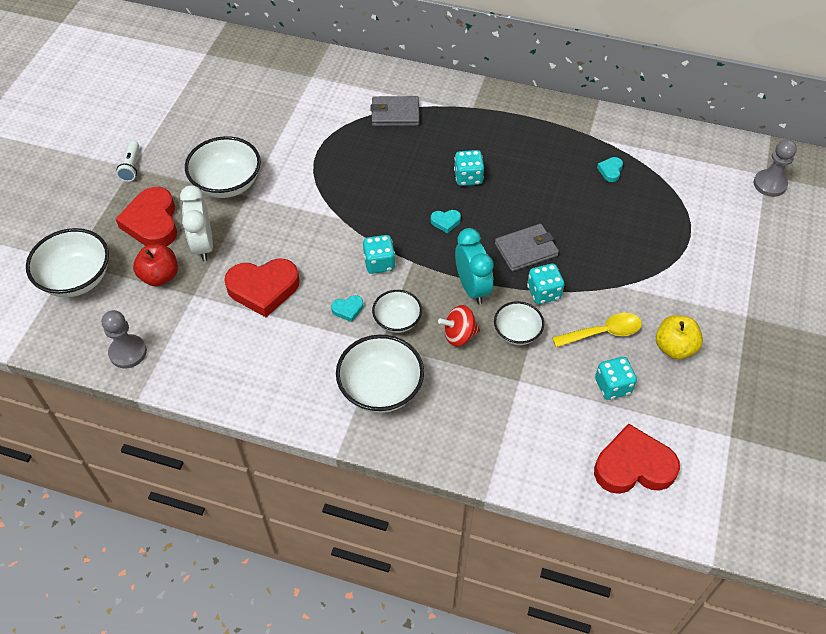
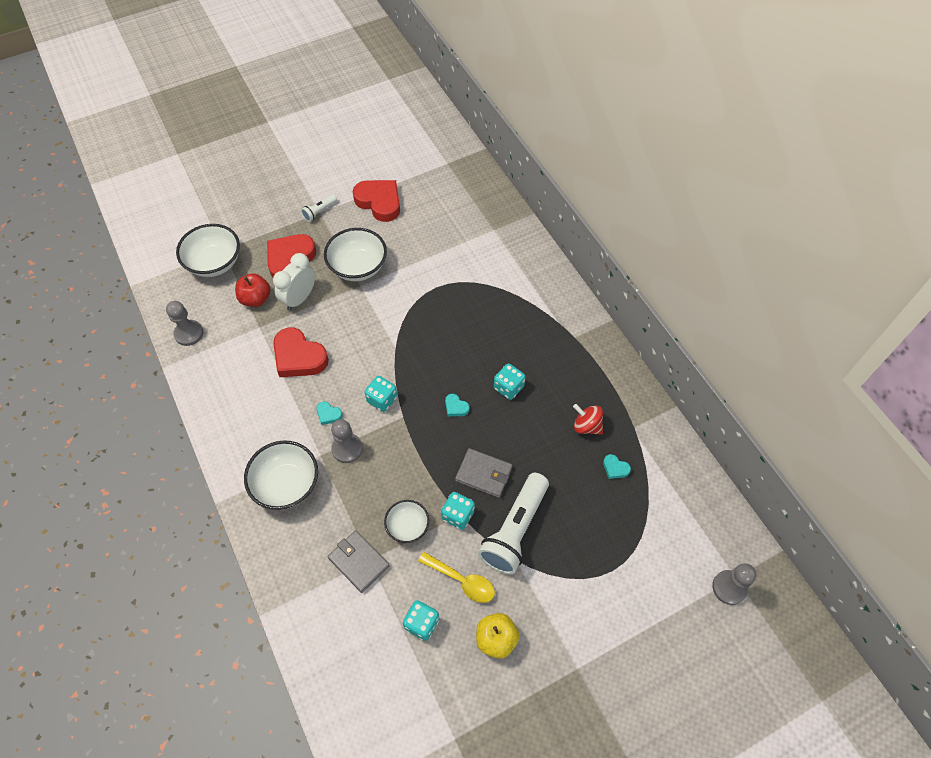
camera: 45 degrees right, 5 degrees up
(395, 113) = (516, 300): grey wallet -> grey wallet (359, 562)
(397, 320) = (347, 449): white bowl -> grey pawn
(459, 335) = (371, 493): red spinning top -> red spinning top (586, 426)
(472, 287) = (417, 469): turquoise clock -> none
(596, 267) = (514, 530): none -> white flashlight
(610, 171) = (615, 468): turquoise heart -> turquoise heart turned 120 degrees counterclockwise
(633, 466) = (368, 690): red heart -> red heart (379, 202)

